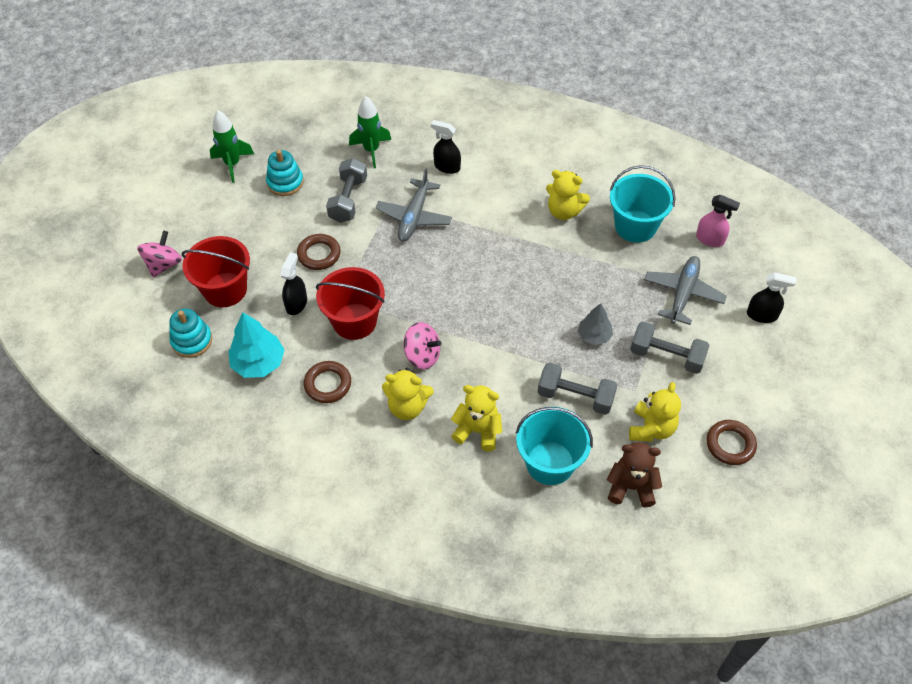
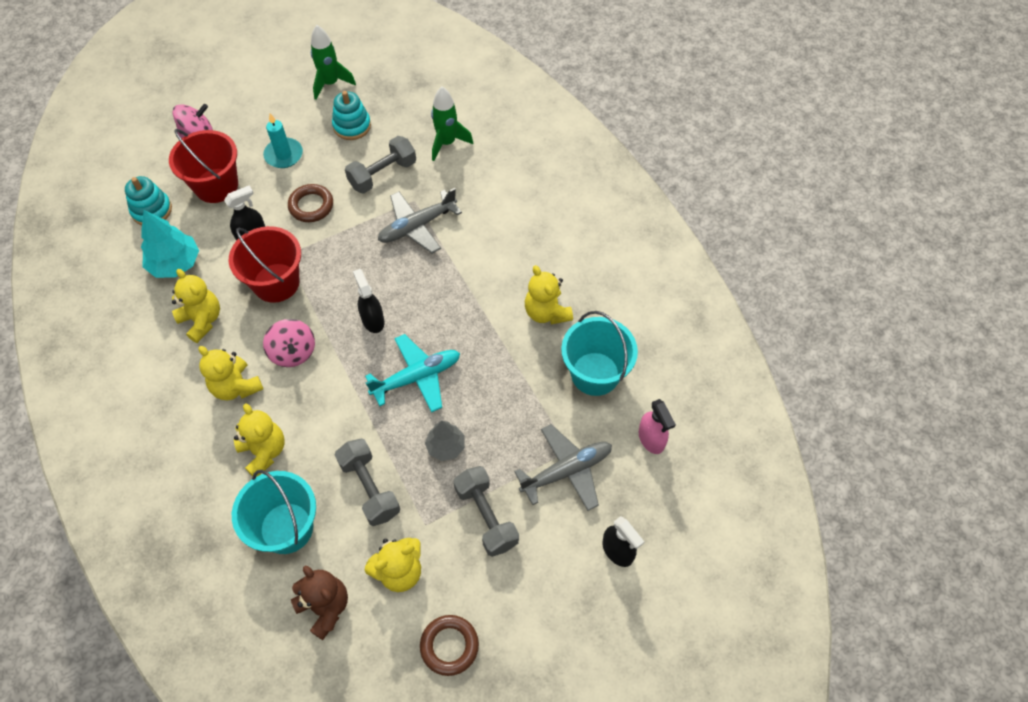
camera: 40 degrees right, 5 degrees up
(254, 235) = (284, 155): none -> turquoise candle
(328, 384) = (202, 320): brown ring -> yellow teddy bear
(447, 167) = (492, 200): black spray bottle -> black spray bottle (373, 320)
(526, 309) = (417, 377): none -> turquoise plane

